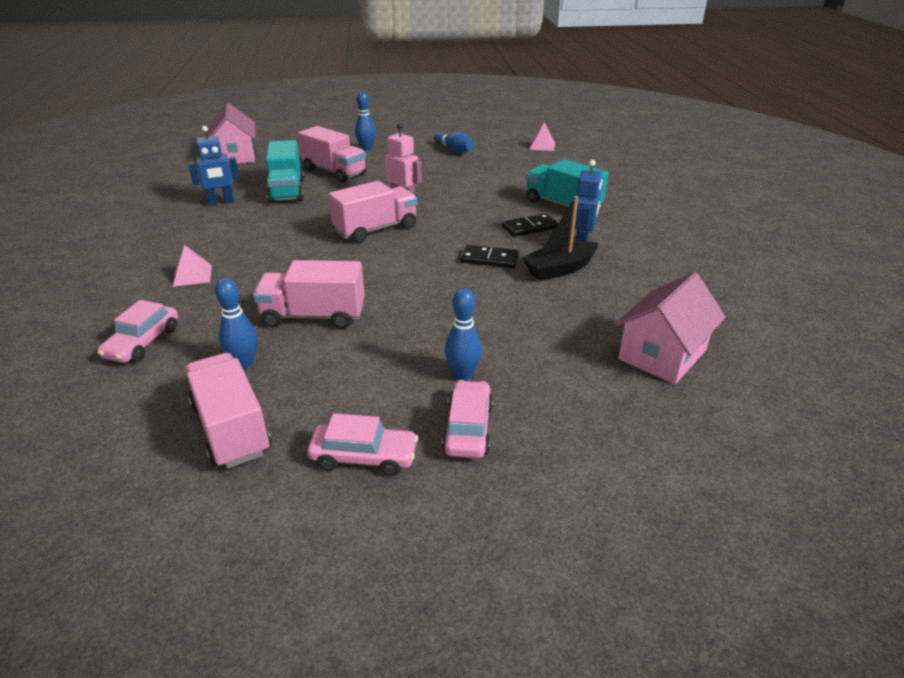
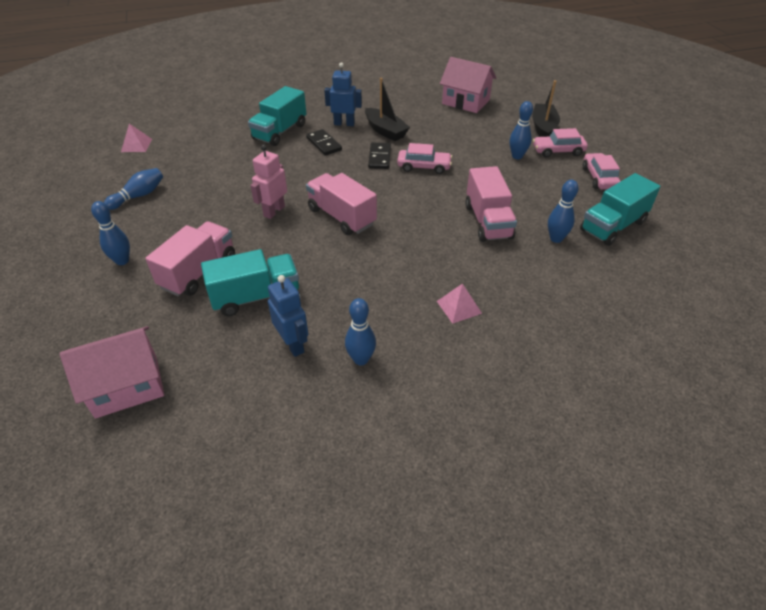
camera: 100 degrees left, 10 degrees up
(143, 343) = (564, 297): pink car -> pink car (424, 167)
(179, 225) = (361, 359): none -> blue bowling pin
(231, 429) = (613, 226): pink truck -> turquoise truck
(559, 432) = (543, 127): none -> black boat

